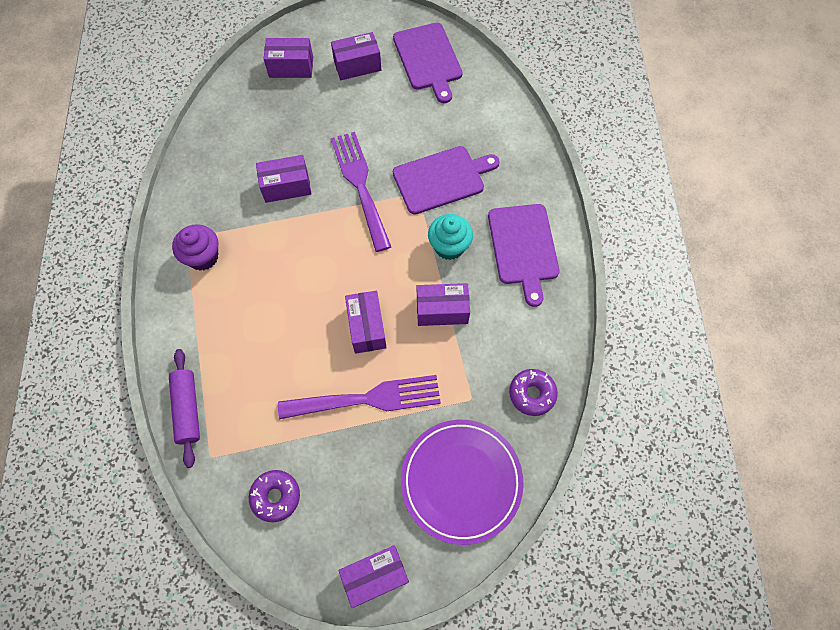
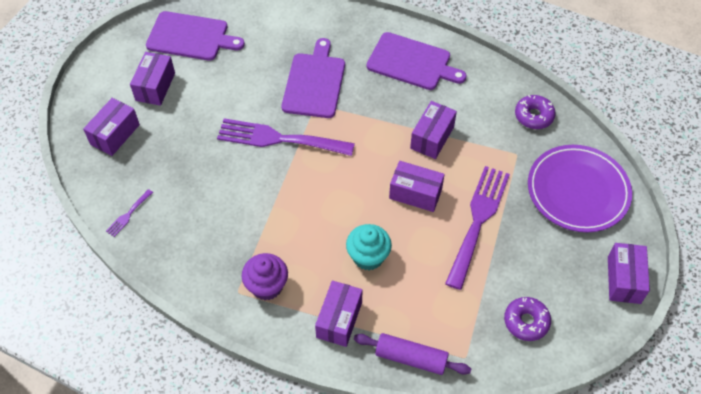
camera: 60 degrees left, 10 degrees down
(219, 121) = (128, 215): none -> purple fork
(286, 186) = (240, 192): purple box -> purple box (339, 319)
(449, 246) = (379, 107): turquoise cupcake -> turquoise cupcake (368, 257)

